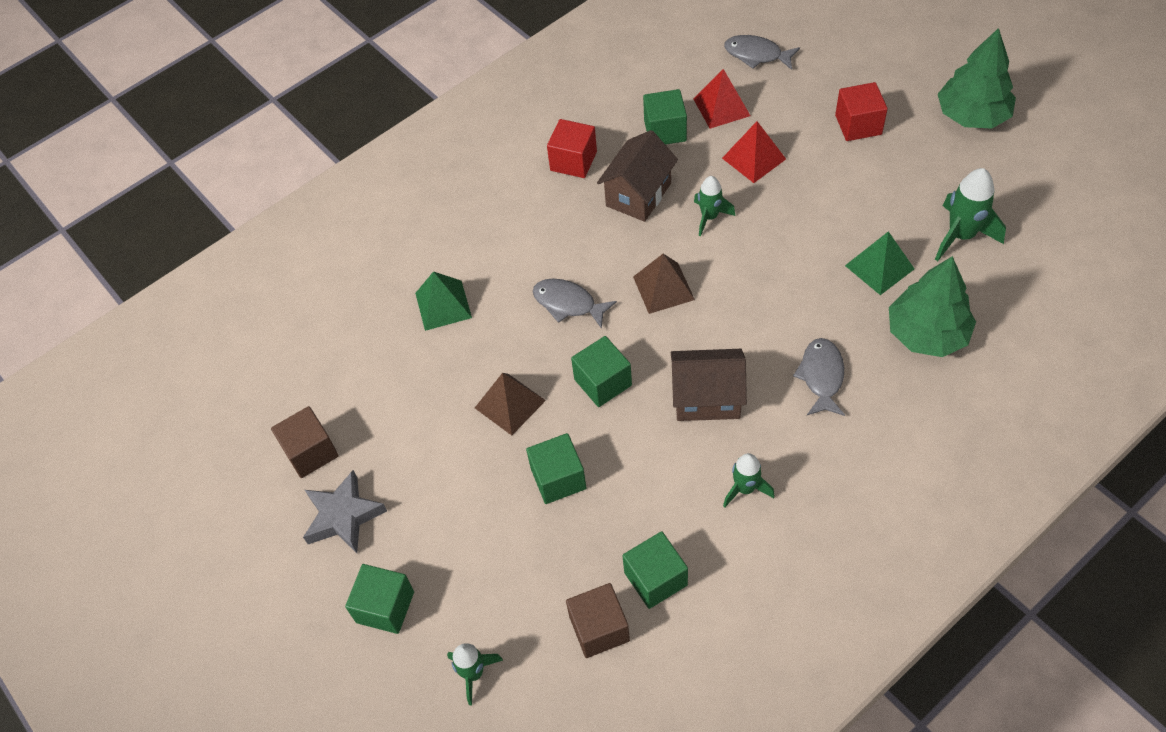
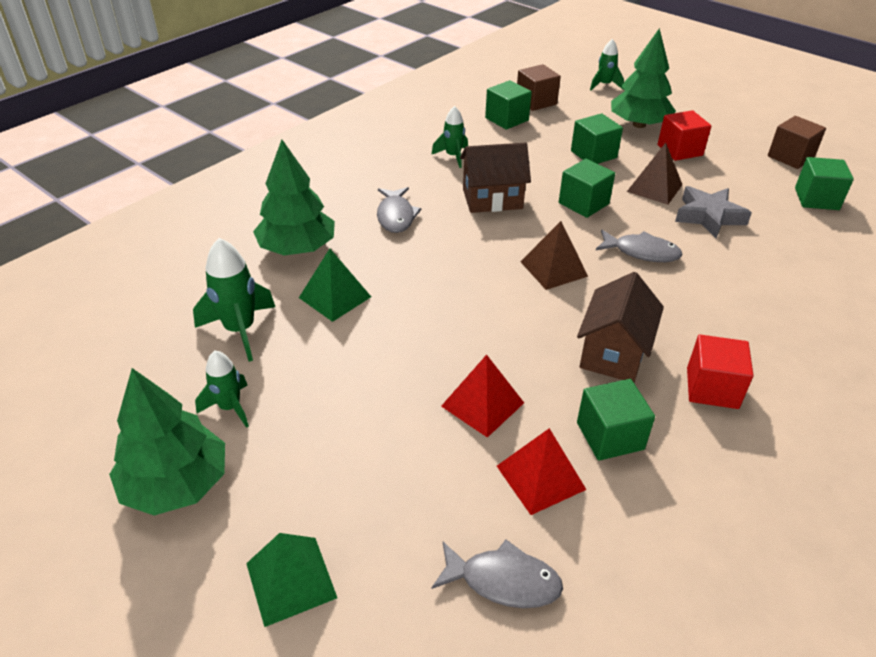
camera: 165 degrees right, 15 degrees down
(343, 516) = (736, 132): grey star -> grey star (708, 217)
(385, 607) = (676, 102): green cube -> green cube (816, 199)
(443, 305) = (760, 245): green pyramid -> green pyramid (290, 580)
(469, 546) = (639, 124): none -> green tree
(709, 217) = (523, 334): green rocket -> green rocket (230, 407)
(858, 125) = (342, 460): red cube -> red cube (680, 150)

